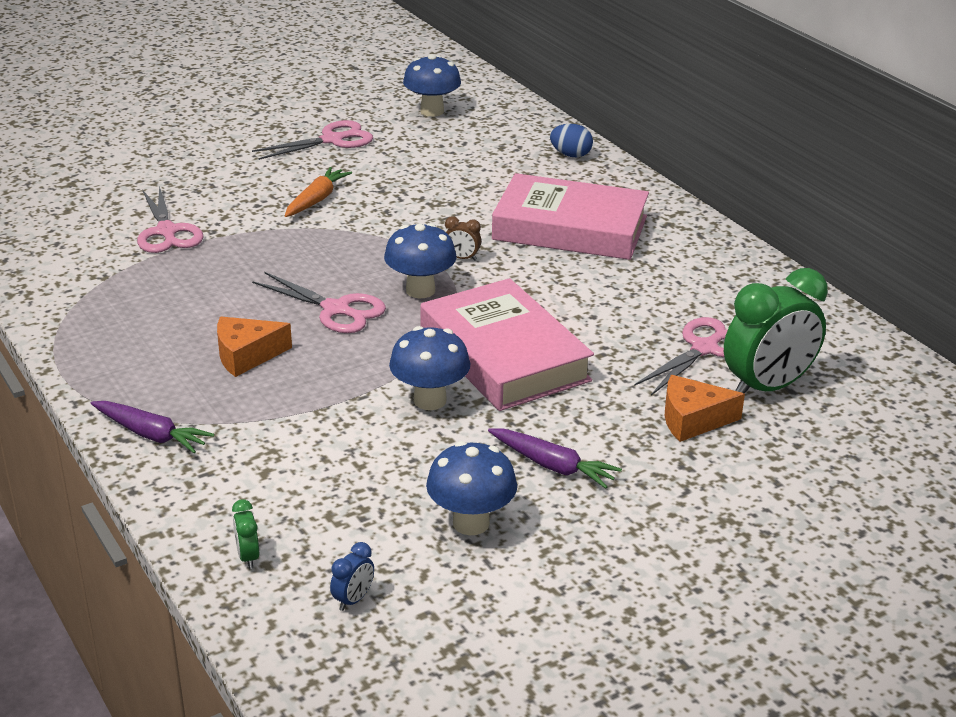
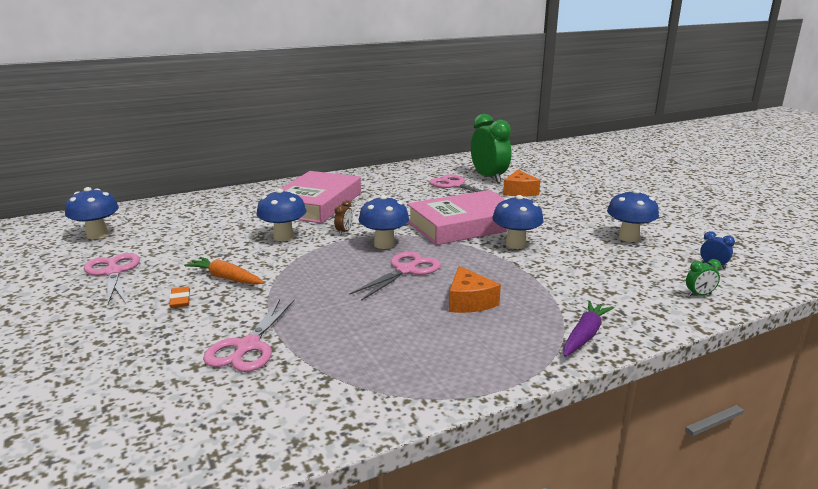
camera: 85 degrees left, 10 degrees down
(167, 232) = (247, 346): pink scissors -> pink scissors turned 120 degrees clockwise
(266, 185) = (180, 300): none -> orange eraser
(439, 218) = (283, 237): none -> blue mushroom
(552, 466) = (569, 219): purple carrot -> none
(570, 155) = (215, 199): blue egg -> none

